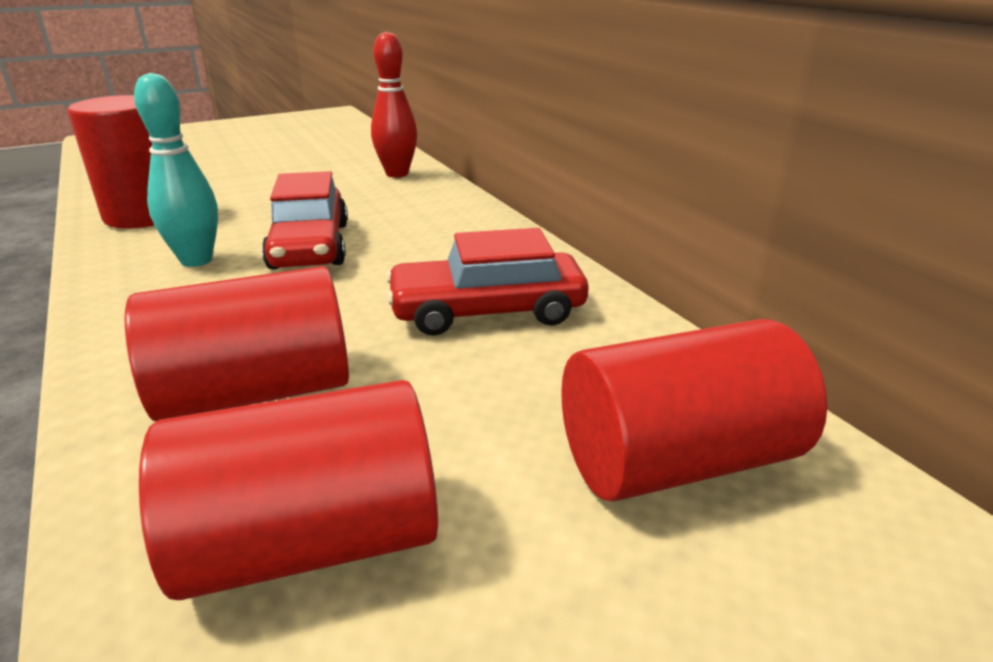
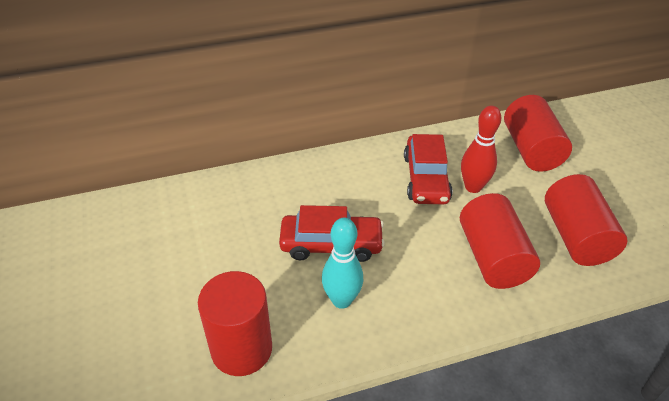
camera: 80 degrees left, 15 degrees up
(397, 174) = (201, 198): red bowling pin -> red bowling pin (473, 187)

